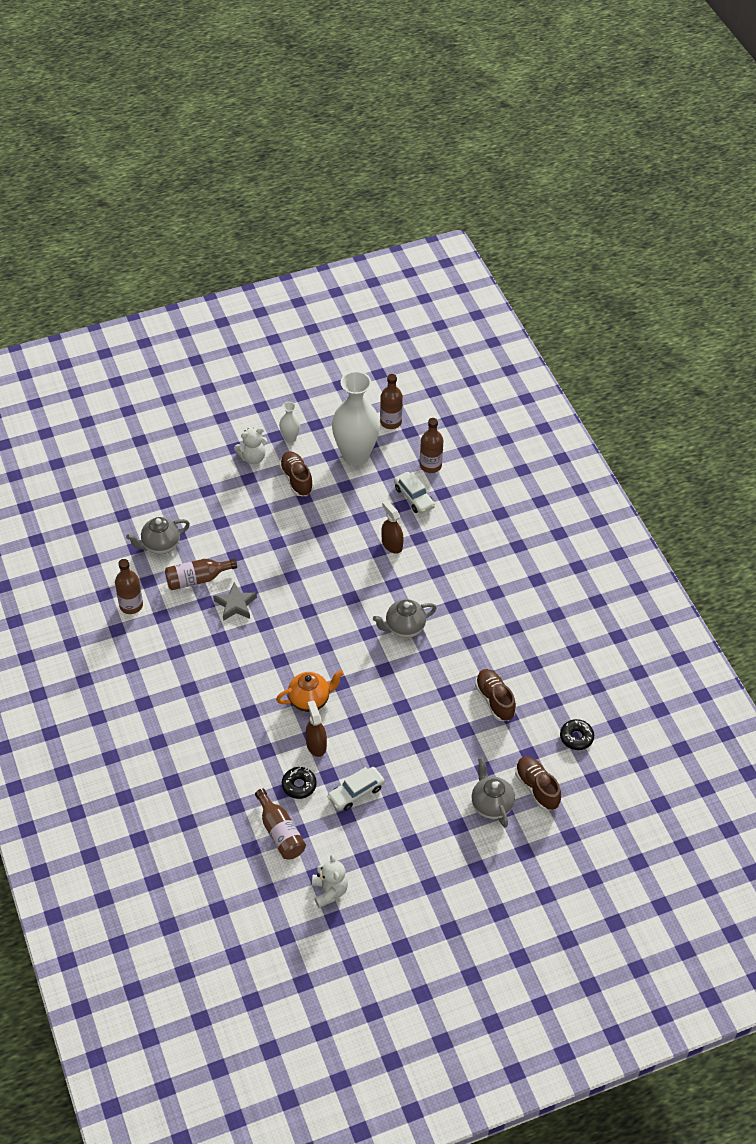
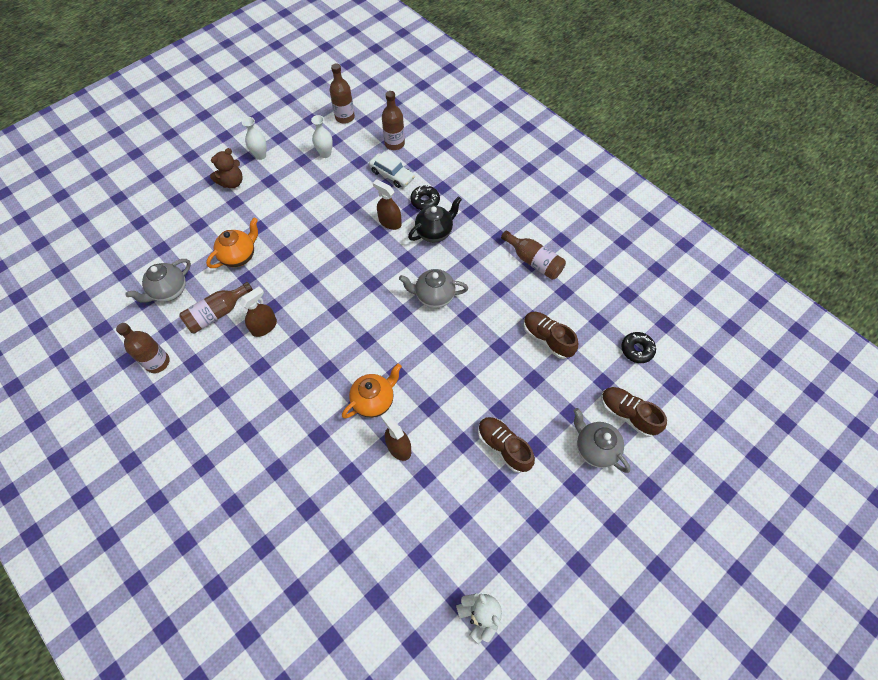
camera: 20 degrees left, 10 degrees up
(235, 533) = (239, 256): none -> orange teapot
(235, 604) = (264, 326): grey star -> brown spray bottle
(252, 457) = (232, 182): white teddy bear -> brown teddy bear
(280, 832) = (400, 564): brown bottle -> brown bottle (534, 261)
(296, 479) = (280, 190): brown shoe -> brown shoe (503, 447)
(299, 785) = (399, 500): black donut -> black donut (425, 201)
(355, 455) = (325, 154): white vase -> white vase, size x0.44
(356, 792) = (459, 486): white car -> none
(404, 628) = (434, 296): grey teapot -> grey teapot turned 45 degrees clockwise
(432, 568) = (435, 232): none -> black teapot

